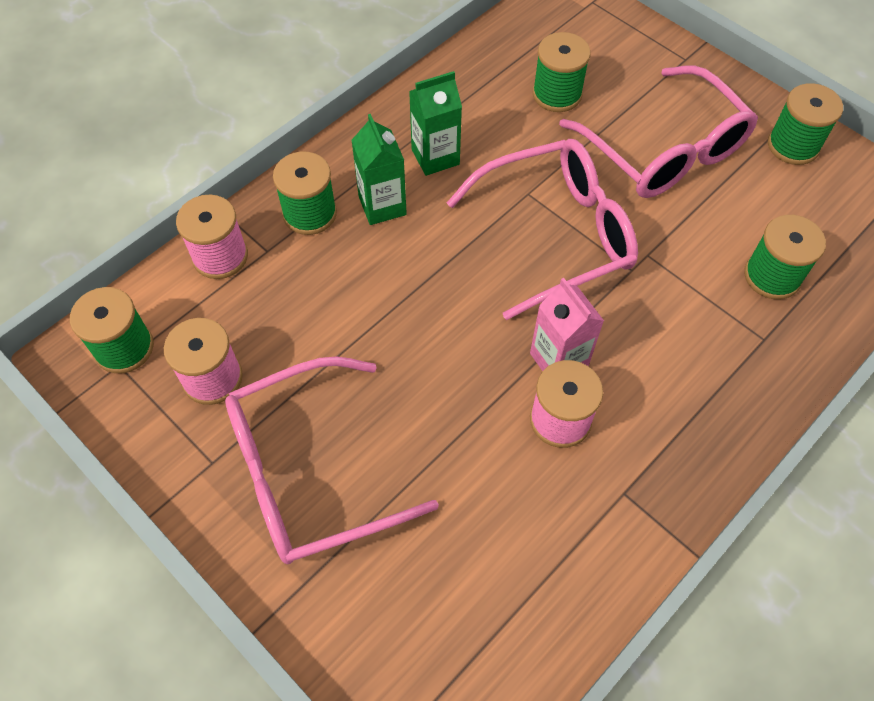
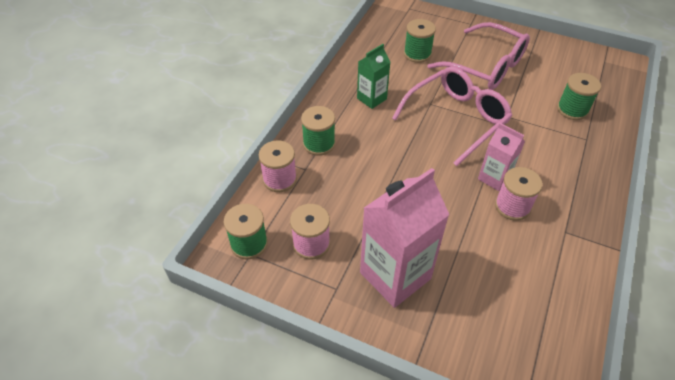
camera: 20 degrees left, 10 degrees down
(309, 472) = (395, 275): pink glasses -> pink carton
(382, 206) = (357, 129): green carton -> none
(793, 145) = (545, 49): green spool -> none

